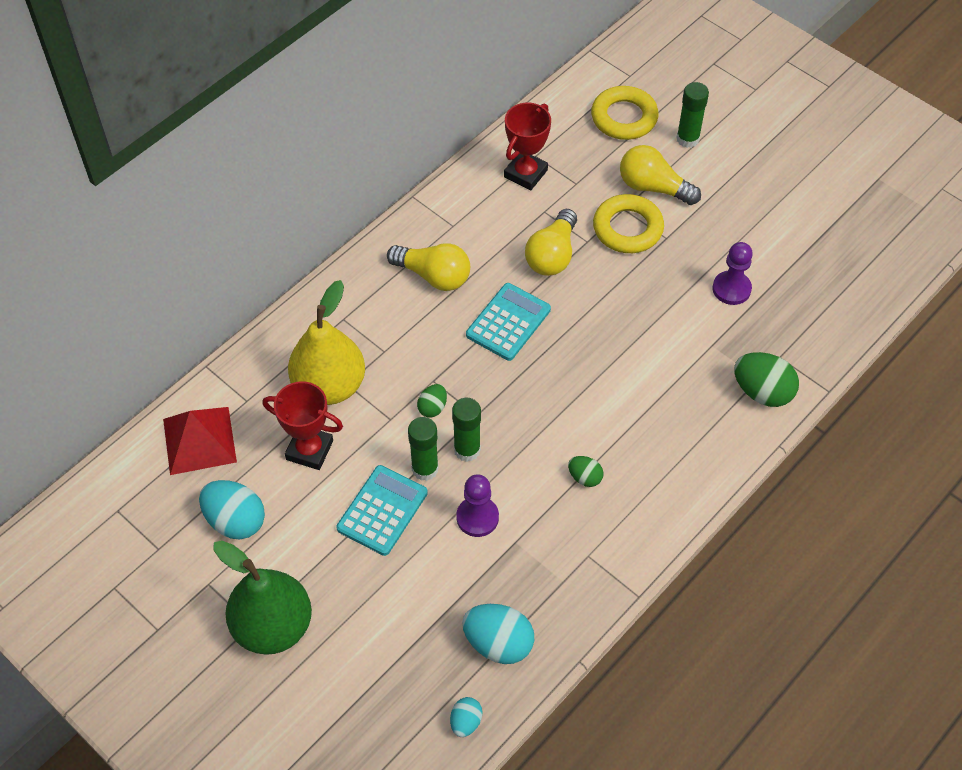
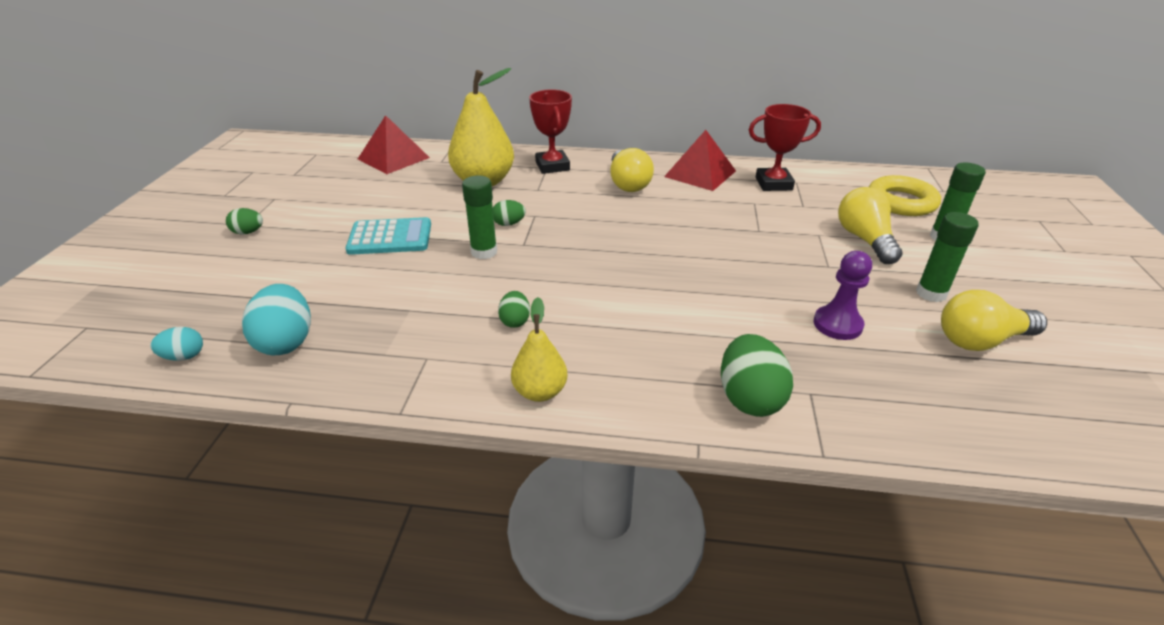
camera: 55 degrees right, 20 degrees down
(235, 521) = (336, 189): turquoise egg -> none
(273, 626) = (248, 232): green pear -> green egg
(309, 450) = (420, 193): red trophy -> red trophy (552, 166)
(425, 469) = (447, 241): green glue stick -> green glue stick (931, 293)
(462, 210) = (700, 173): none -> red pyramid
(477, 517) = (419, 281): purple pawn -> none
(508, 322) = (629, 225): turquoise calculator -> none
(552, 255) = (720, 220): yellow light bulb -> yellow light bulb (981, 340)
(627, 228) = (803, 243): yellow ring -> none
(675, 503) = (540, 392): none -> yellow pear

